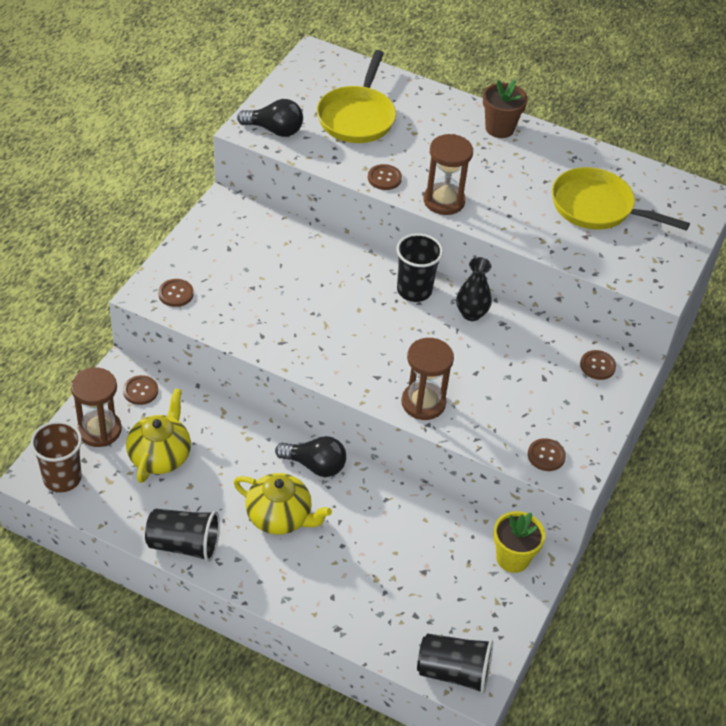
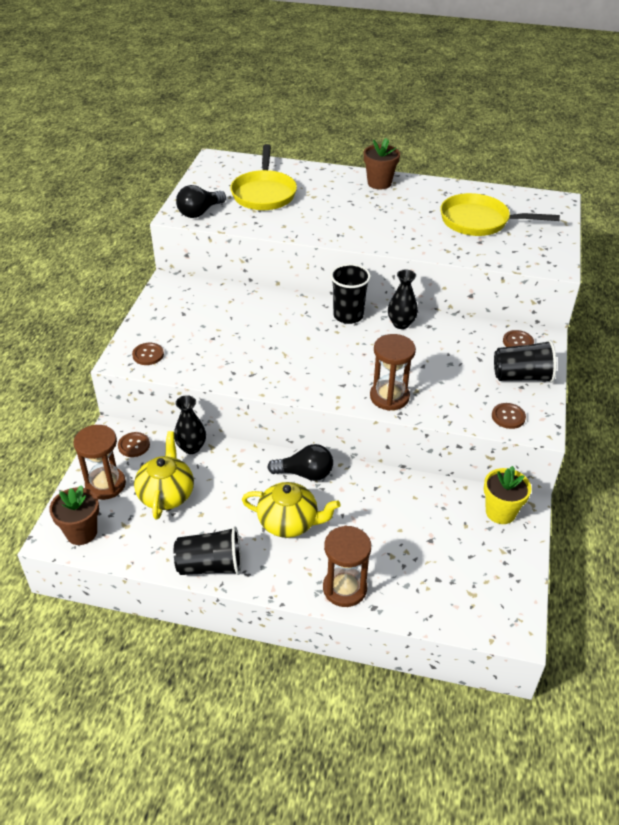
camera: 10 degrees left, 5 degrees down
(62, 478) = (81, 532): brown cup -> brown flower pot
(201, 407) = (191, 447): none -> black vase
(274, 130) = (200, 212): black light bulb -> black light bulb turned 135 degrees clockwise
(384, 178) = (302, 230): brown button -> none
(444, 201) = (357, 237): brown hourglass -> brown hourglass (344, 588)
(453, 672) = (490, 621): black cup -> black cup (522, 376)

